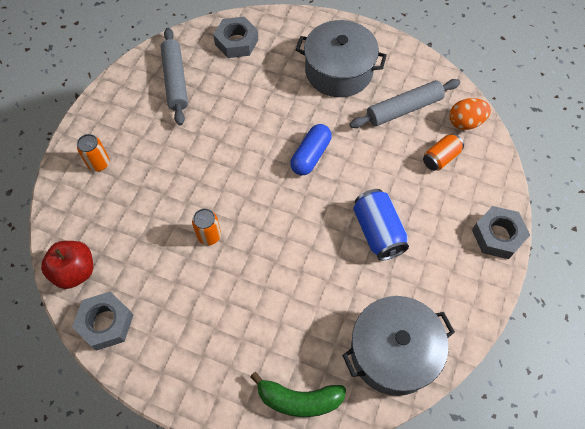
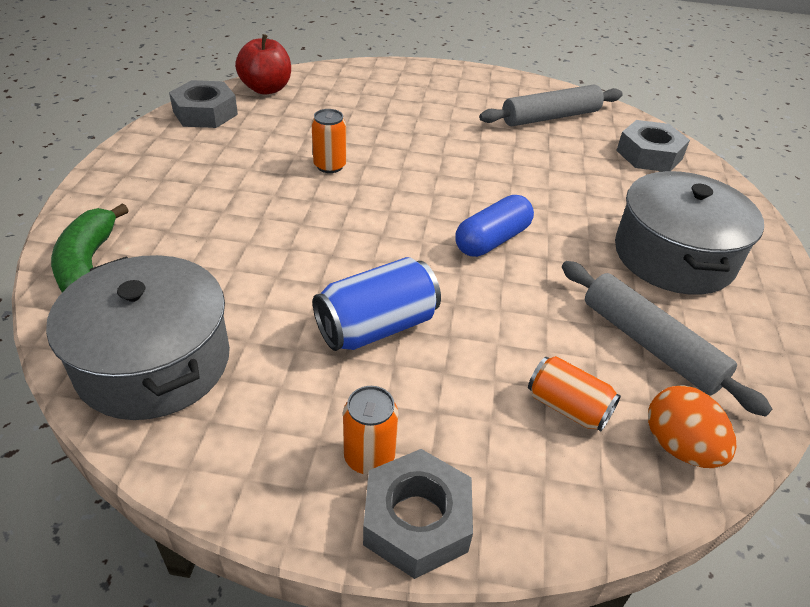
camera: 75 degrees right, 20 degrees down
(99, 163) = (405, 85): orange can -> orange can (369, 457)
(310, 155) = (492, 240): blue capsule -> blue capsule turned 60 degrees counterclockwise

